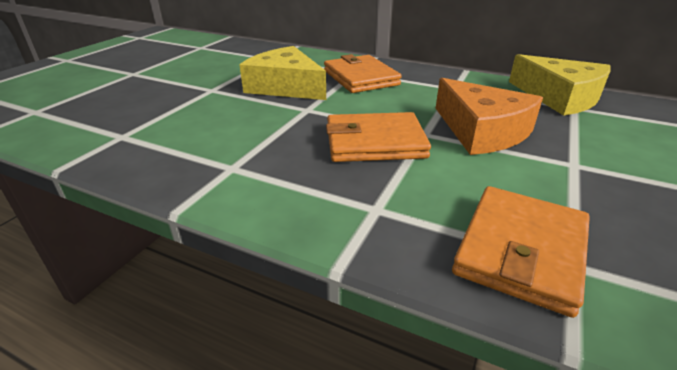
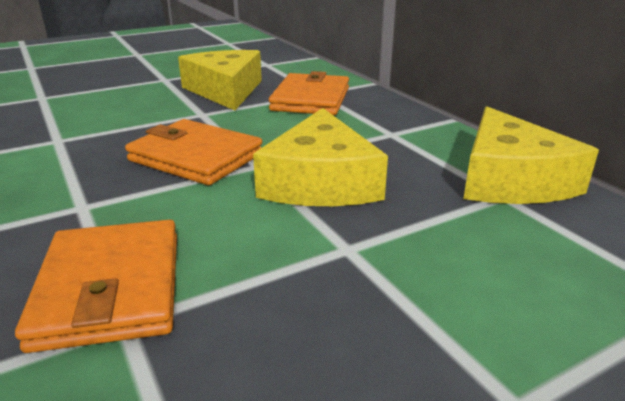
camera: 35 degrees right, 5 degrees down
(482, 131) = (320, 181): orange cheese -> yellow cheese
(521, 250) = (110, 288): orange wallet -> orange wallet turned 75 degrees counterclockwise

